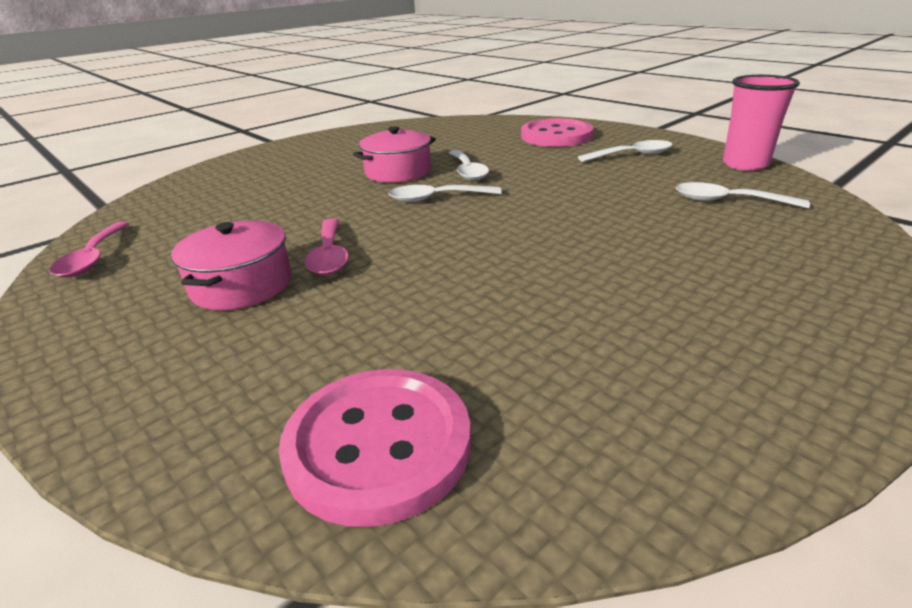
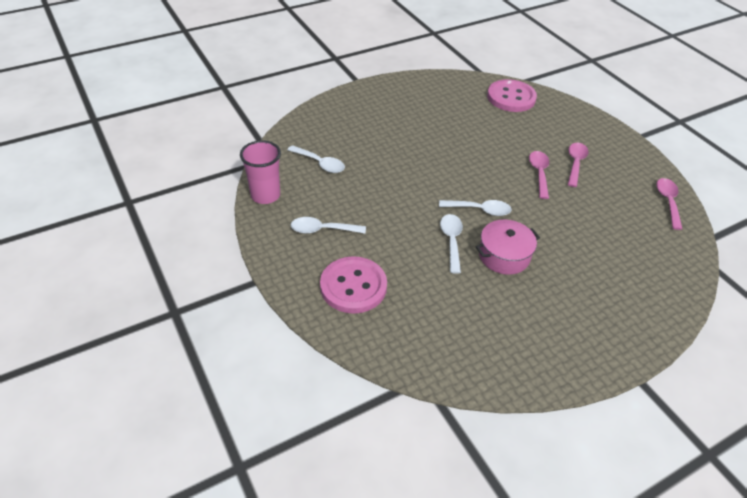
camera: 170 degrees left, 15 degrees up
(242, 285) = (575, 163): pink pot -> pink spoon

